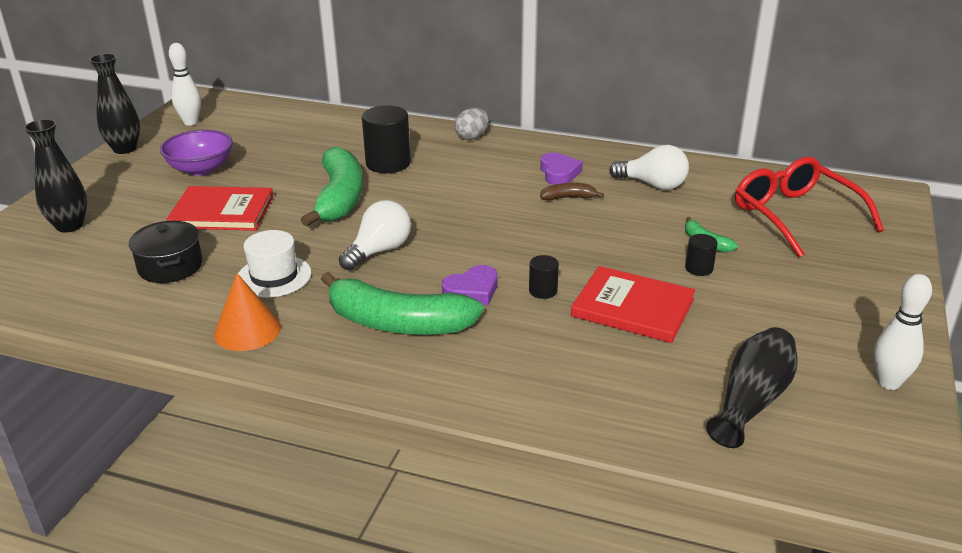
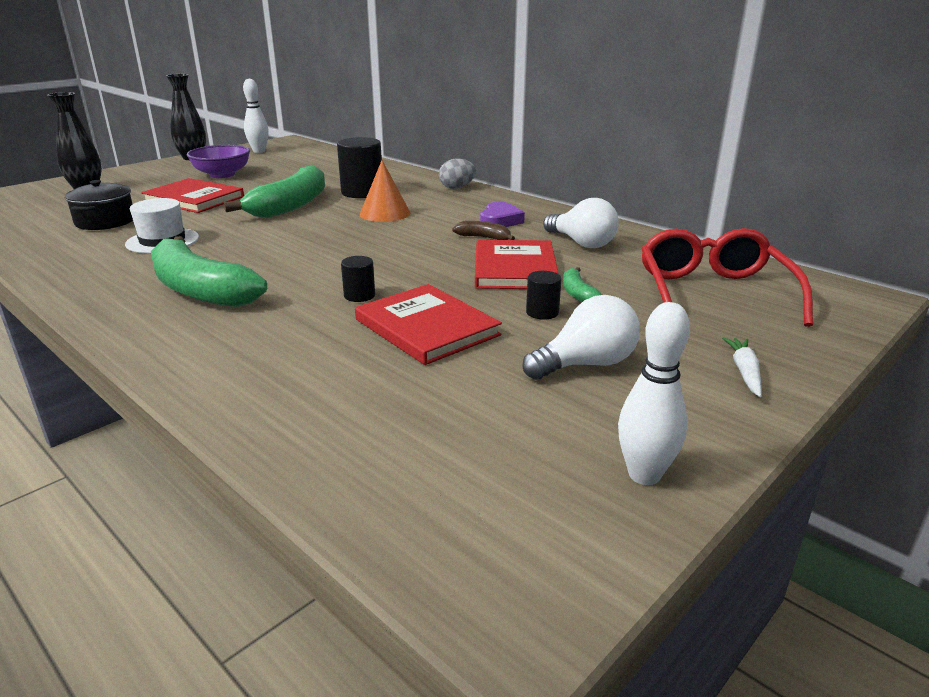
camera: 25 degrees right, 5 degrees down
(247, 330) = (85, 268): orange cone -> orange cone (385, 213)
(379, 251) = (266, 241): white light bulb -> white light bulb (586, 364)
(472, 291) = (297, 282): purple heart -> none
(631, 227) = (515, 268): none -> red book
(752, 400) = (441, 441): black vase -> none
(875, 284) = (744, 372): none -> white carrot

